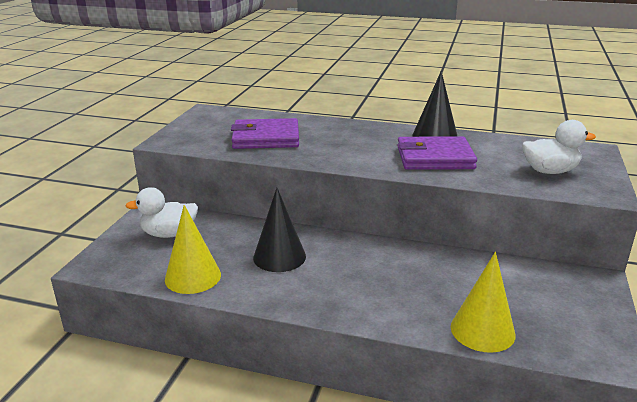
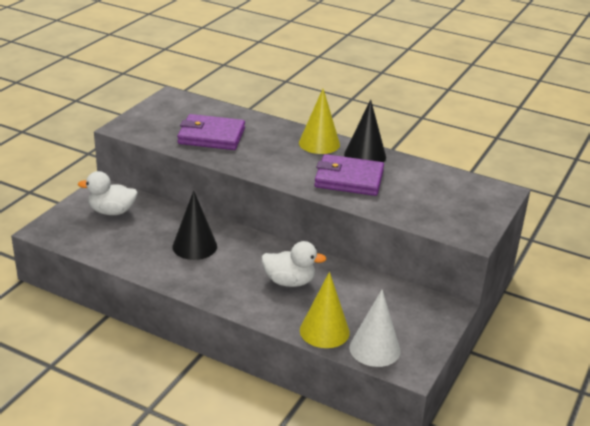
camera: 10 degrees right, 5 degrees up
(193, 277) = (119, 252): yellow cone -> yellow cone (319, 143)
(549, 171) = (441, 208): white duck -> white duck (289, 282)
(554, 342) = (374, 349): none -> white cone

